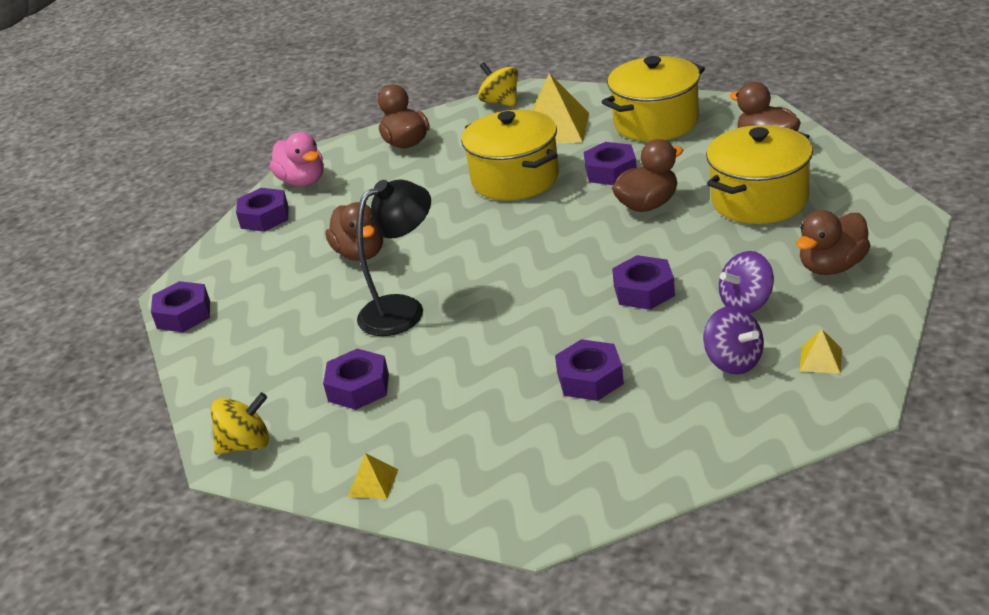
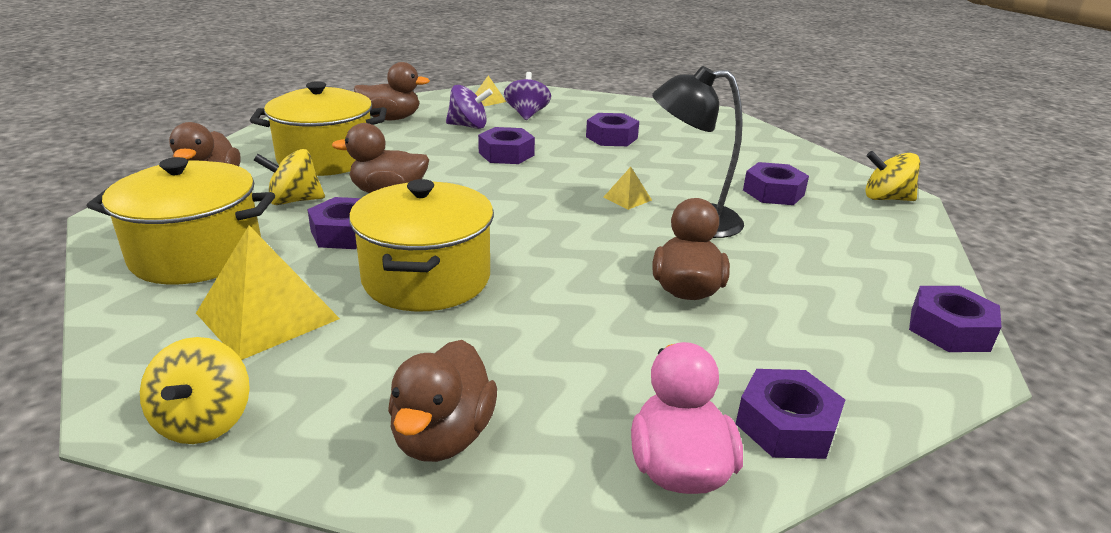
camera: 150 degrees left, 5 degrees down
(373, 483) = (795, 152): yellow pyramid -> yellow pyramid (627, 198)
(690, 167) = (294, 201): none -> yellow spinning top

